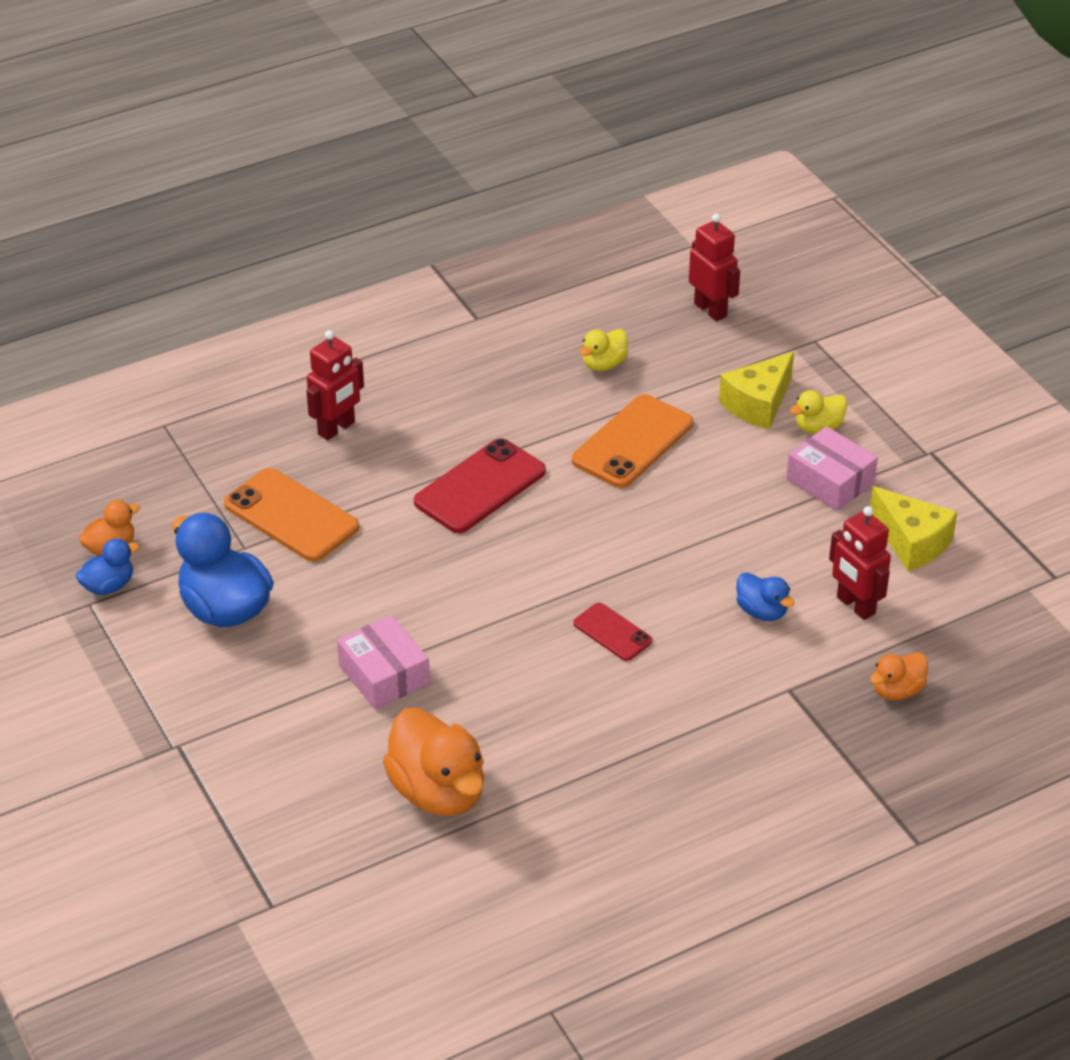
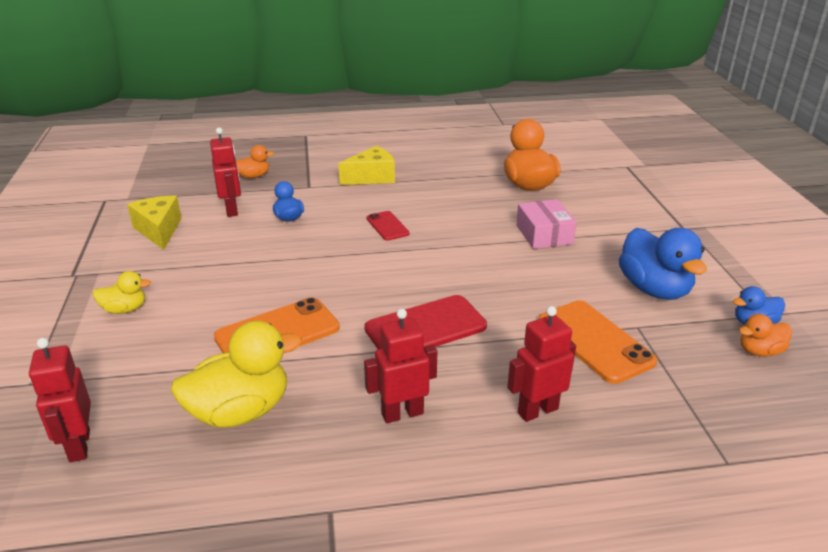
camera: 160 degrees left, 10 degrees down
(459, 397) = (402, 413): none -> red robot
(604, 364) = (240, 411): yellow duck -> yellow duck, size x1.91
(758, 404) = (147, 338): yellow cheese -> yellow cheese (372, 177)
(830, 481) = (163, 273): pink box -> none

